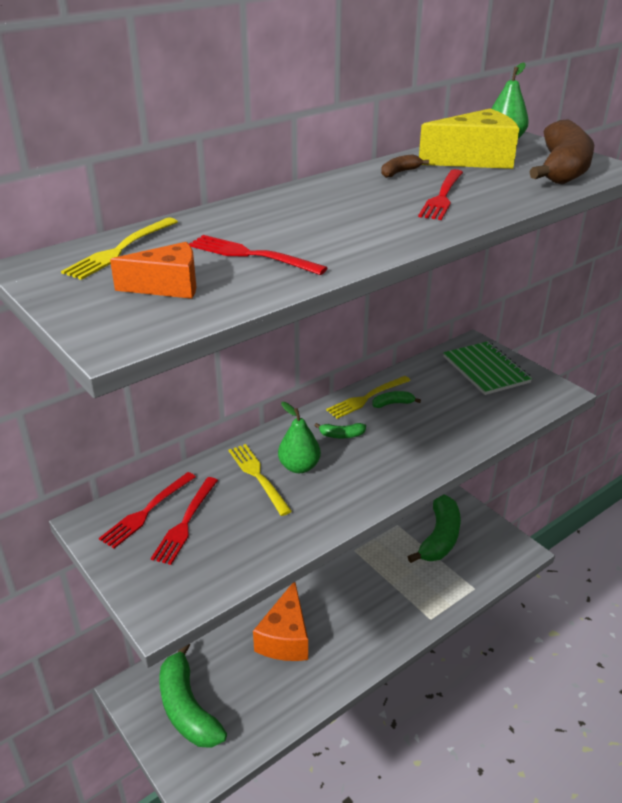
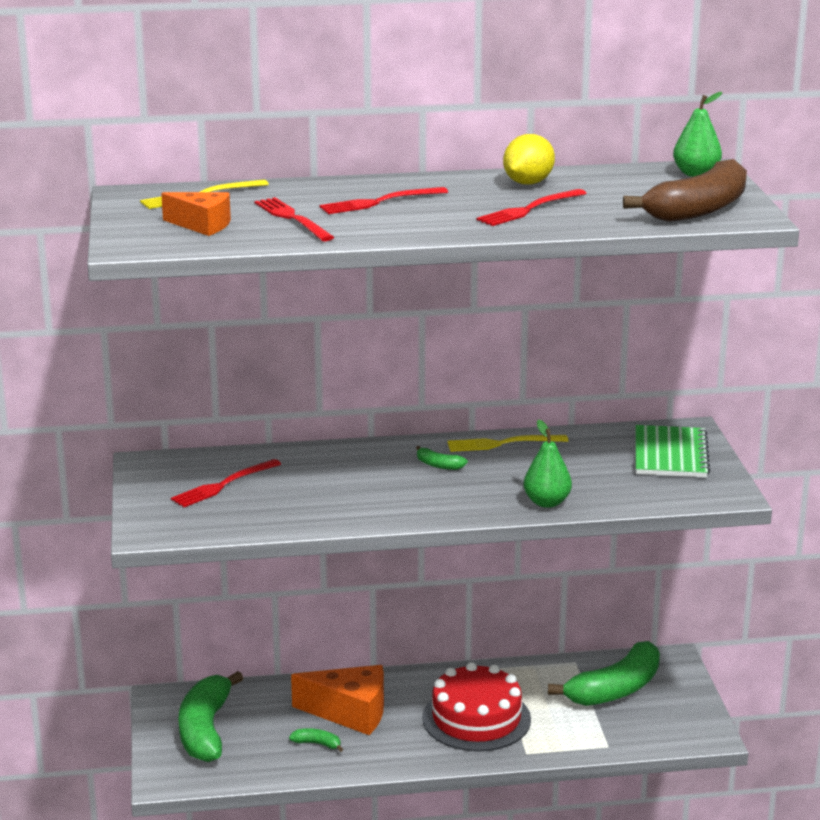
camera: 30 degrees right, 10 degrees down
(146, 512) = (197, 469): red fork -> red fork (378, 202)
(257, 476) = (321, 472): yellow fork -> none
(285, 637) = (350, 713): orange cheese -> orange cheese turned 120 degrees counterclockwise
(299, 467) = (368, 476): green pear -> green pear (547, 502)
(375, 602) = (476, 718): none -> red cake
(393, 403) = (524, 455): green banana -> green banana (317, 744)
(399, 172) = (528, 183): brown banana -> yellow lemon
(474, 159) = (625, 185): yellow cheese -> none

